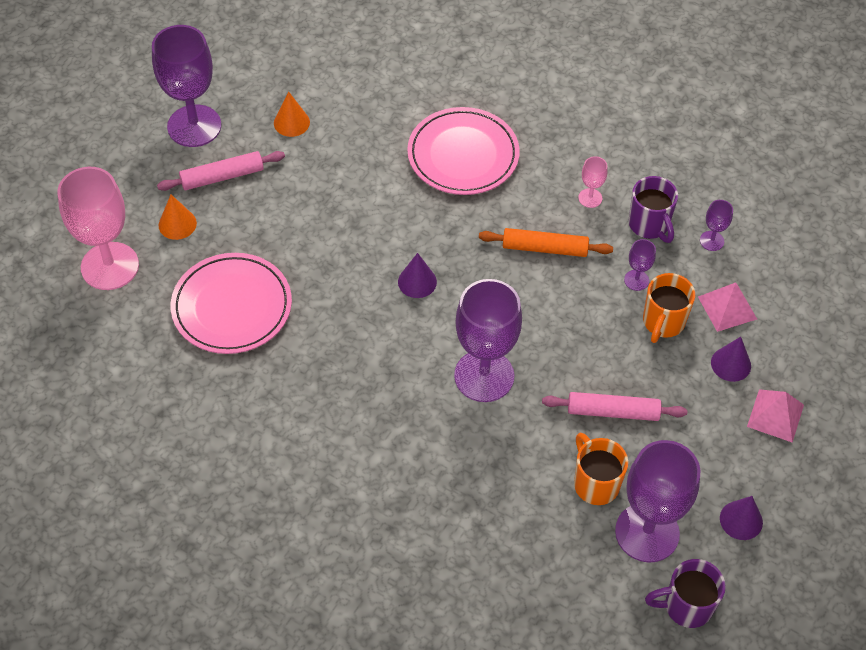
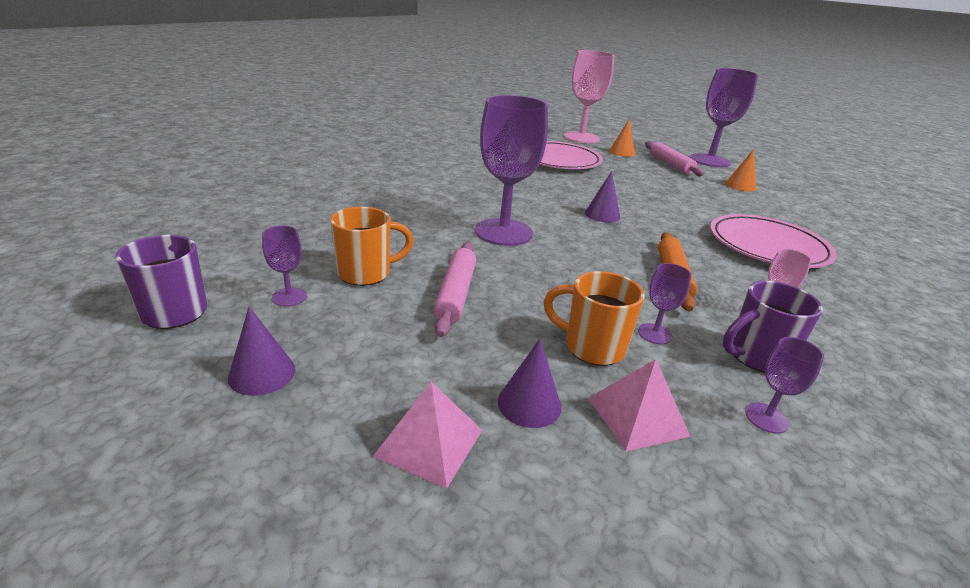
camera: 90 degrees right, 25 degrees down
(647, 532) = (289, 297): purple goblet -> purple goblet, size x0.43

